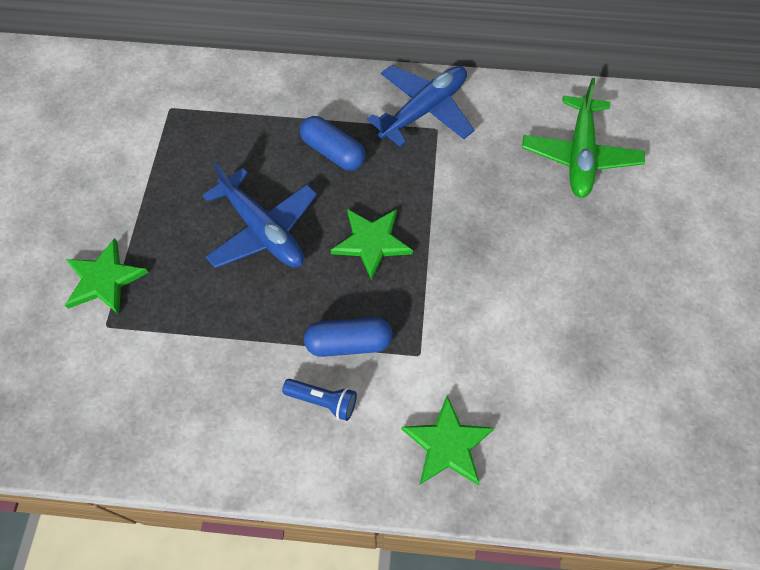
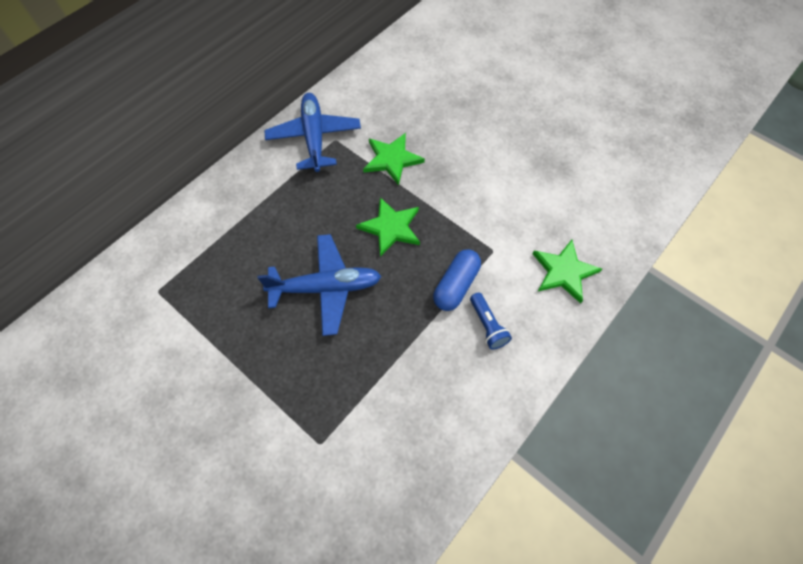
camera: 55 degrees left, 0 degrees up
(104, 279) = (276, 424): green star -> green star (392, 159)
(323, 401) = (487, 325): blue flashlight -> blue flashlight turned 105 degrees clockwise
(333, 152) = (299, 208): blue capsule -> none
(579, 155) = (420, 83): green plane -> none

